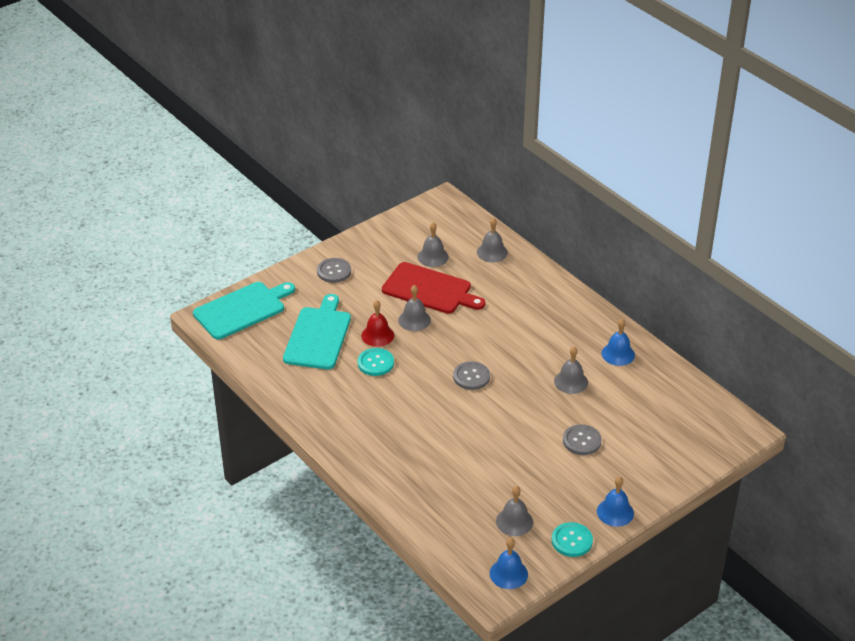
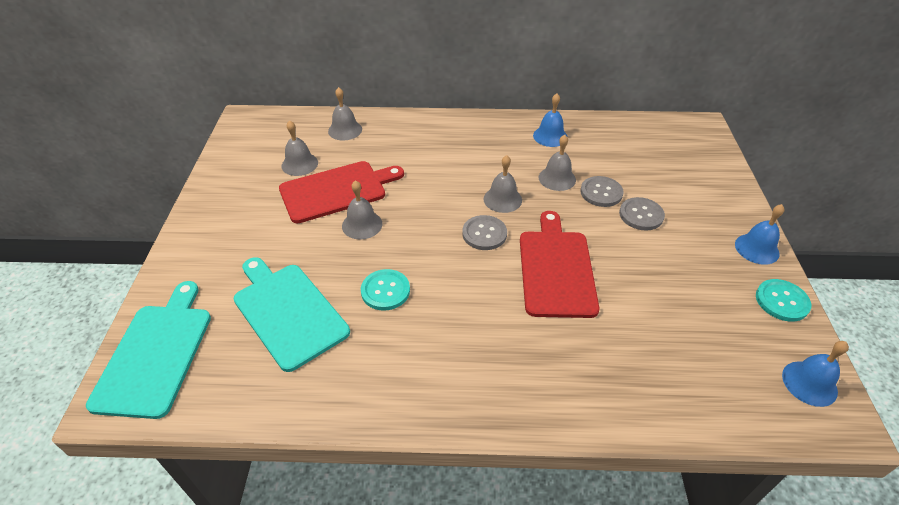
camera: 50 degrees left, 5 degrees up
(334, 271) = (218, 238): grey button -> grey button (601, 192)
(377, 335) = (348, 264): red bell -> none
(478, 424) = (556, 269): none -> red cutting board
(514, 521) = (725, 328): grey bell -> grey bell (502, 199)

